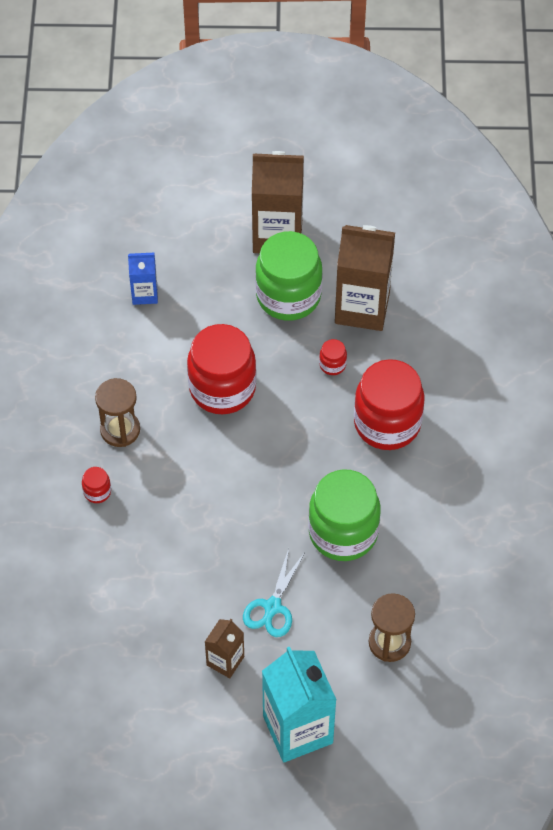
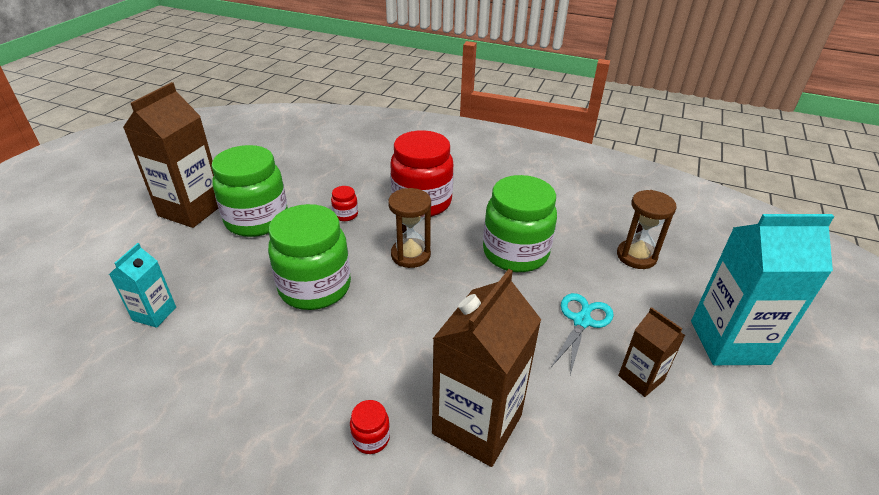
camera: 70 degrees left, 20 degrees down
(120, 430) = (302, 387): brown hourglass -> brown hourglass (410, 255)
(144, 293) = (154, 314): blue carton -> turquoise carton
(222, 388) = (315, 287): red jar -> green jar
(272, 607) = (582, 321): turquoise scissors -> turquoise scissors turned 105 degrees counterclockwise
(362, 307) = (306, 186): brown carton -> brown carton (477, 424)

